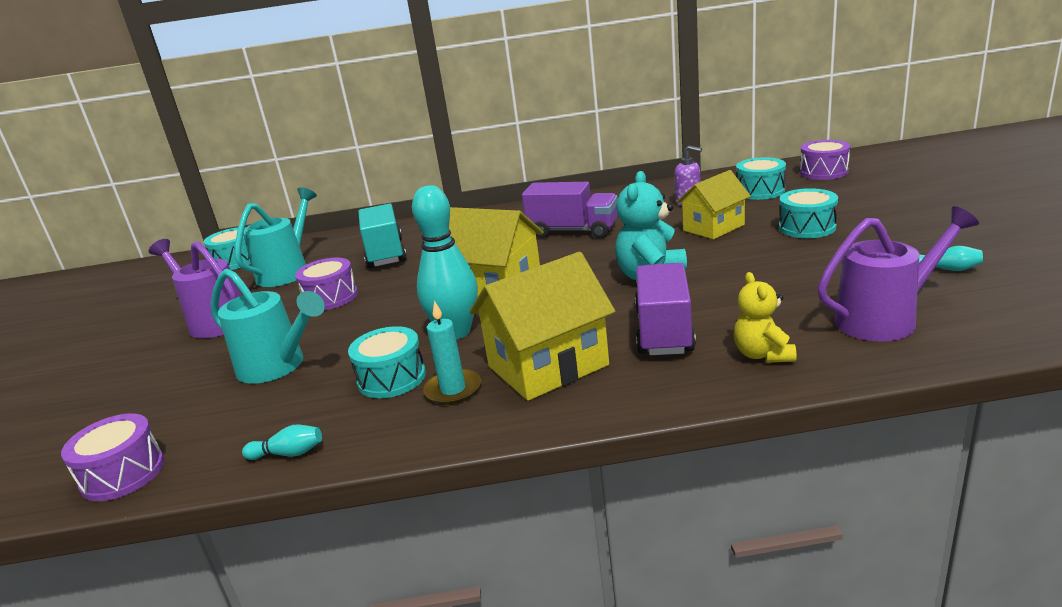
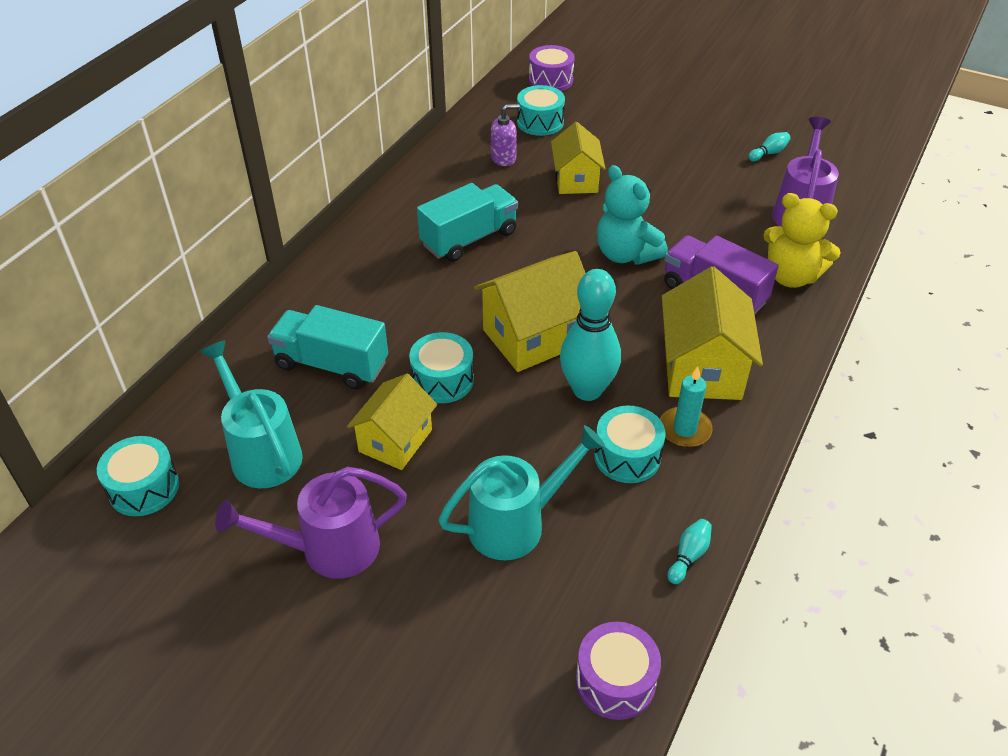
camera: 60 degrees left, 20 degrees up
(330, 297) = (395, 441): purple drum -> yellow house
(573, 231) = (469, 239): purple truck -> turquoise truck
(763, 355) = (791, 276): yellow teddy bear -> yellow teddy bear, size x1.54
(807, 227) = (638, 150): turquoise drum -> turquoise drum (442, 380)

